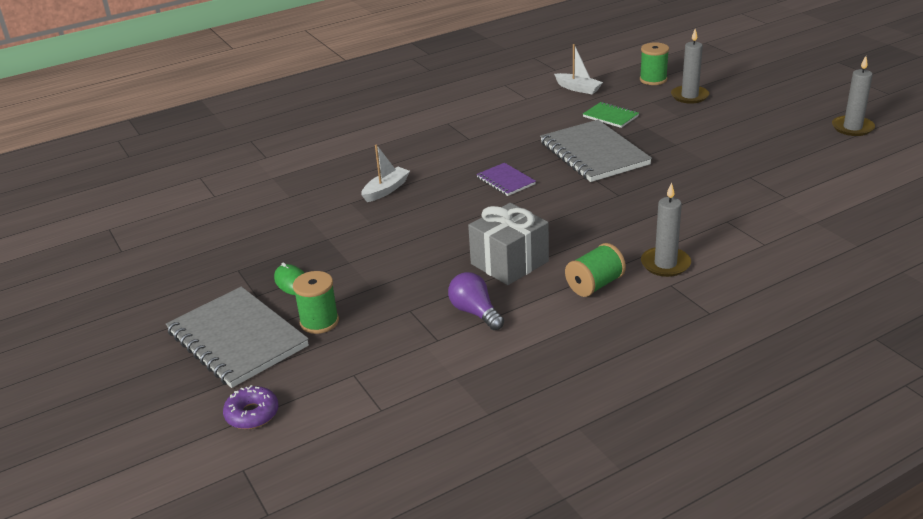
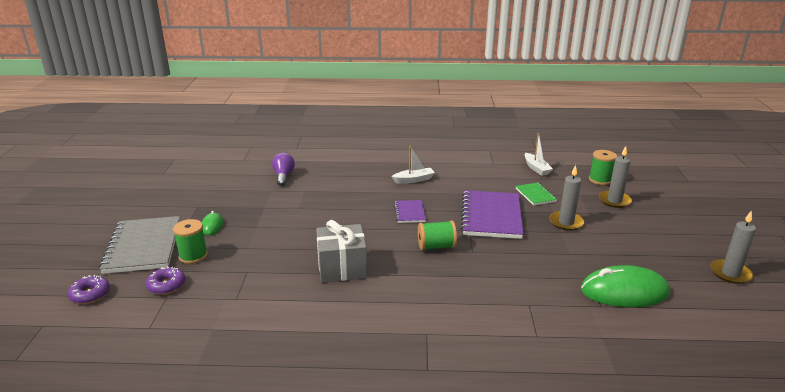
camera: 30 degrees right, 5 degrees down
(335, 363) = (166, 285): none -> purple donut
(386, 190) = (333, 191): white boat -> white boat (414, 180)
(475, 312) = (279, 291): purple light bulb -> purple light bulb (283, 176)
(594, 154) = (491, 216): grey notebook -> purple notebook
(594, 285) = (374, 308): green spool -> green spool (436, 246)
(665, 264) = (442, 316): grey candle -> grey candle (566, 222)
(790, 177) = (624, 291): none -> green mouse

